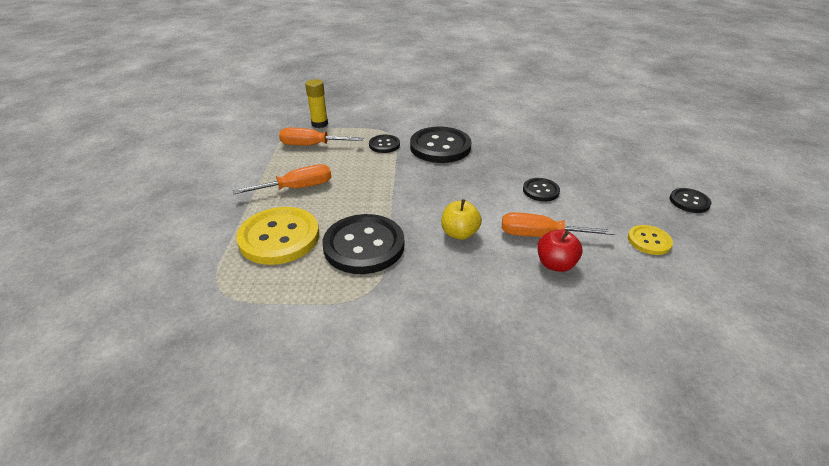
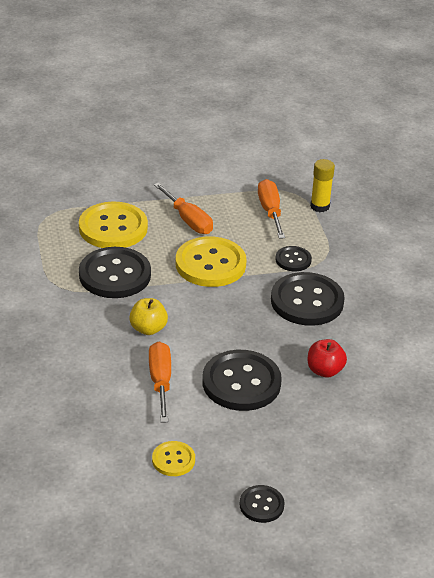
camera: 75 degrees right, 0 degrees up
(372, 184) = (210, 264): none -> yellow button
(540, 191) = (241, 383): black button -> black button, size x1.95
(555, 264) = (119, 391): red apple -> red apple (324, 370)

